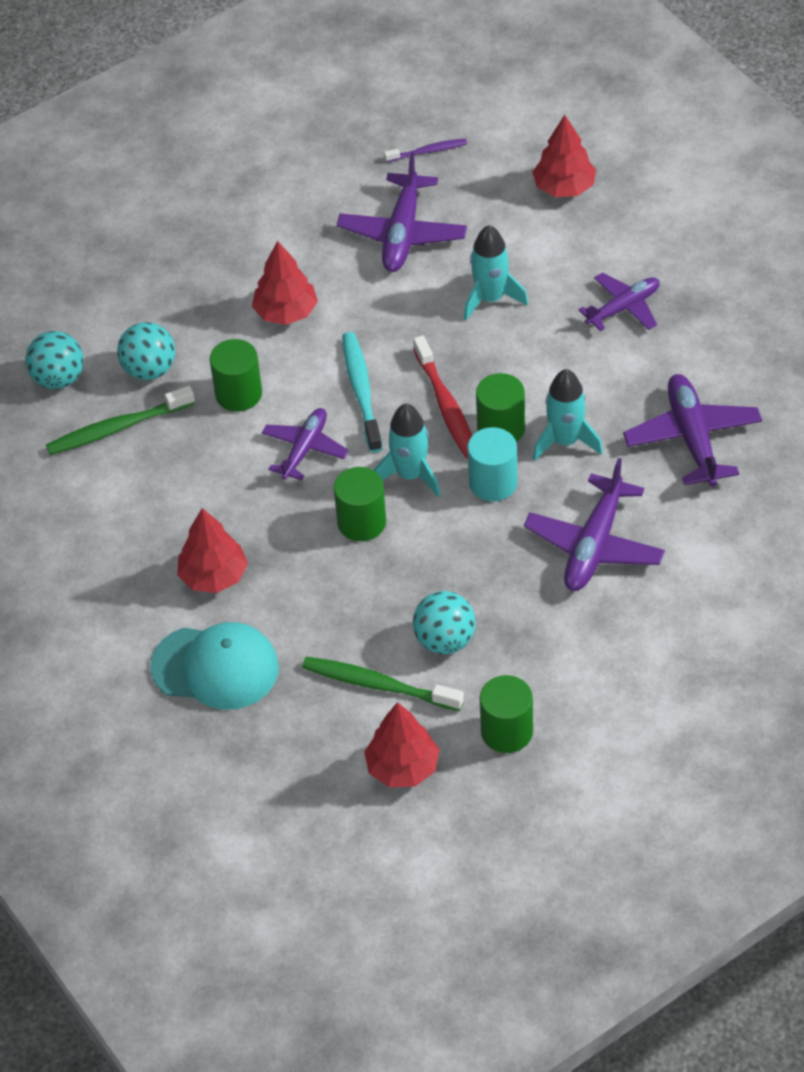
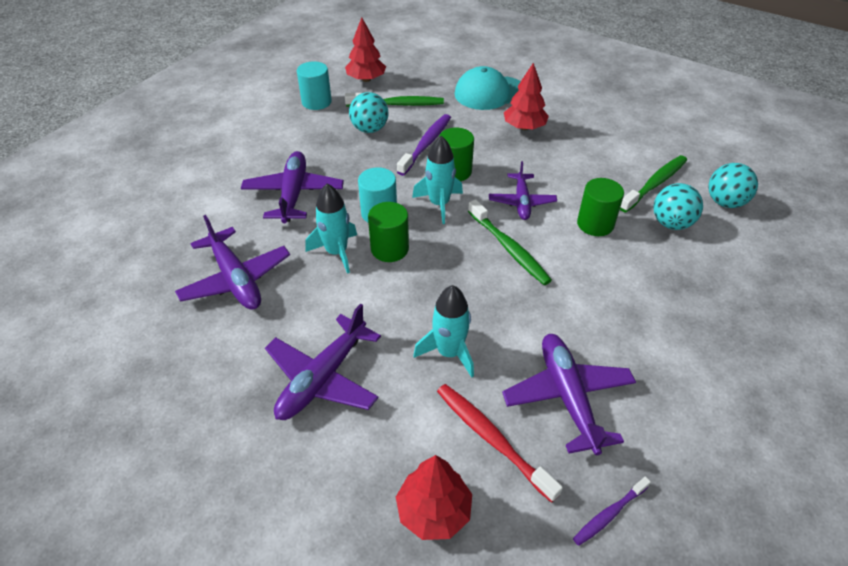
camera: 155 degrees right, 5 degrees down
(286, 312) = (611, 292): red tree -> none
(361, 391) = (509, 248): turquoise toothbrush -> green toothbrush
(376, 584) = (426, 144): none -> purple toothbrush
(446, 406) = (439, 254): red toothbrush -> red toothbrush (492, 439)
(507, 731) = (316, 102): green cylinder -> turquoise cylinder
(624, 307) = (323, 378): purple plane -> purple plane, size x1.51

